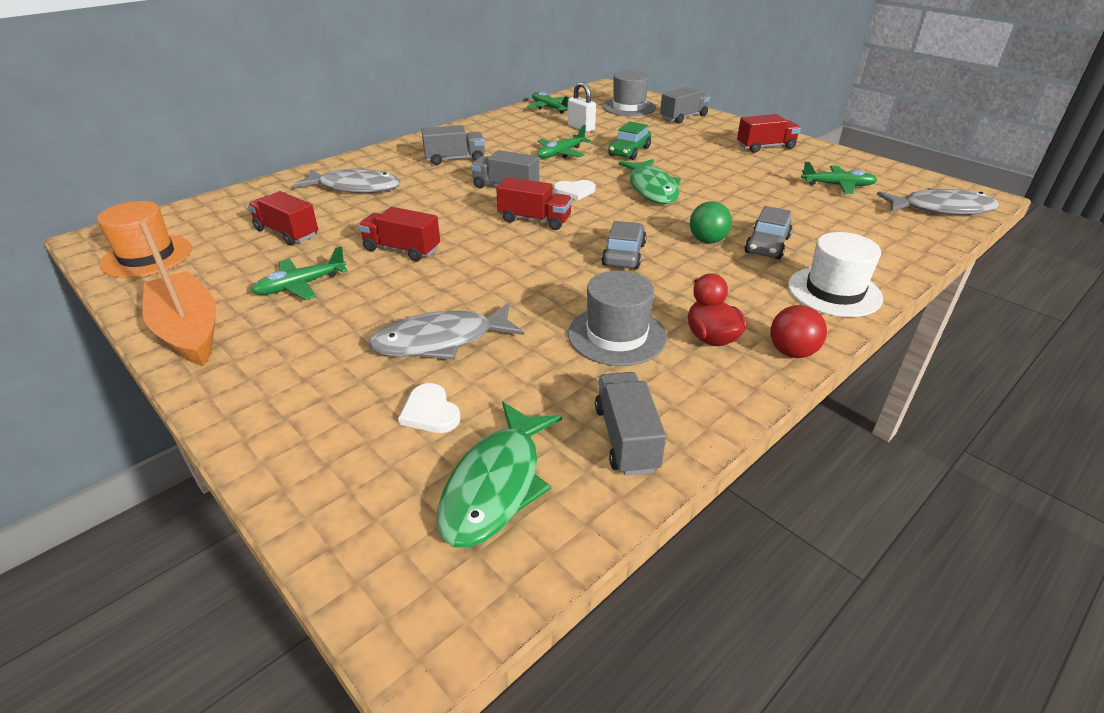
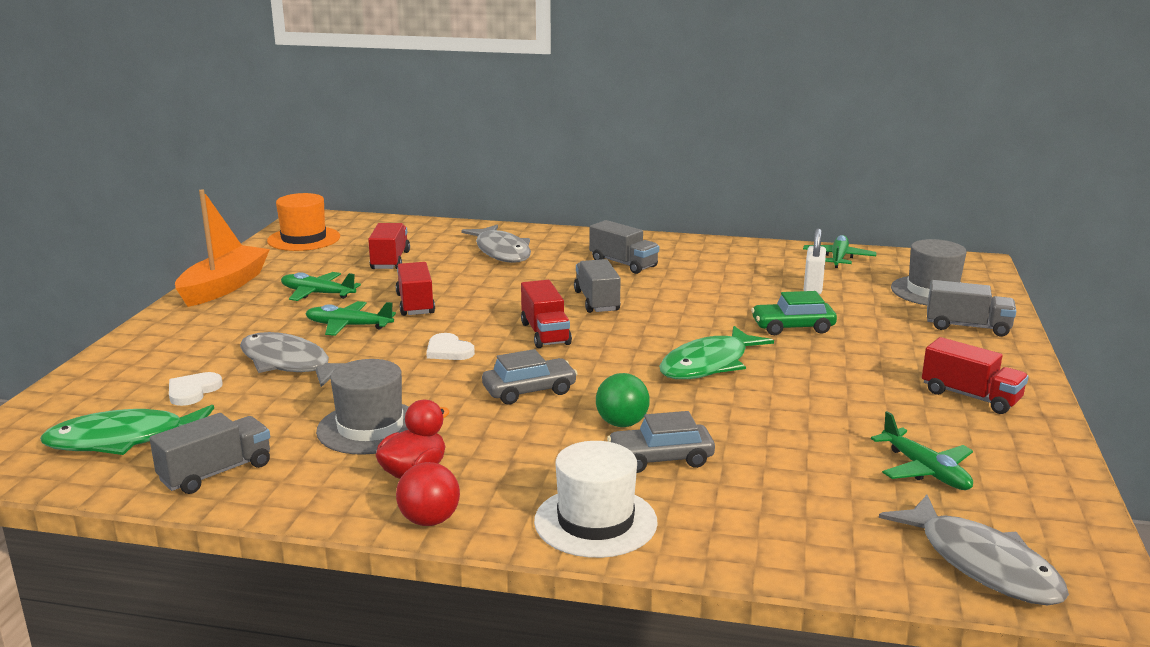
camera: 55 degrees right, 15 degrees down
(561, 153) = (722, 299): green plane -> green plane (349, 326)
(574, 191) = (637, 331): white heart -> white heart (448, 350)

